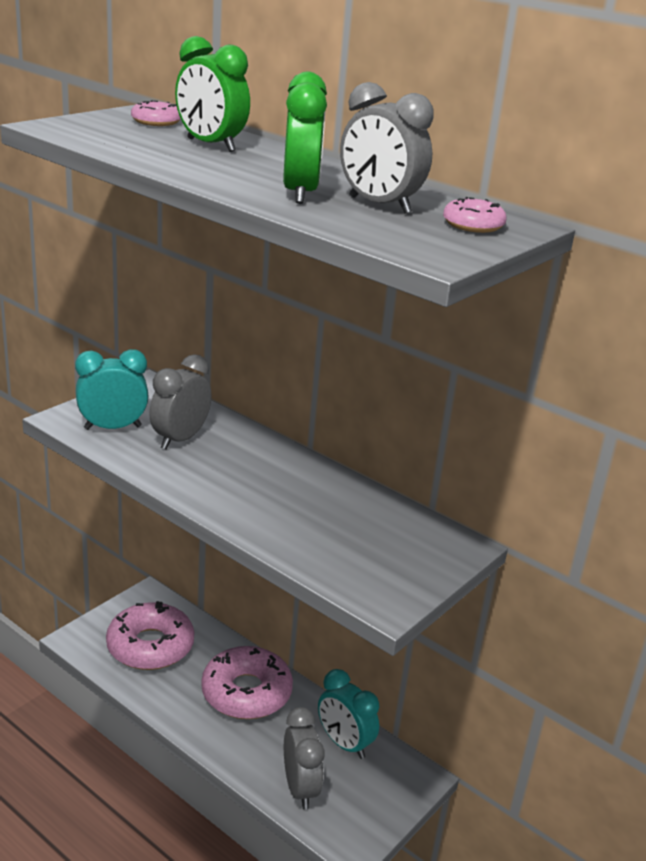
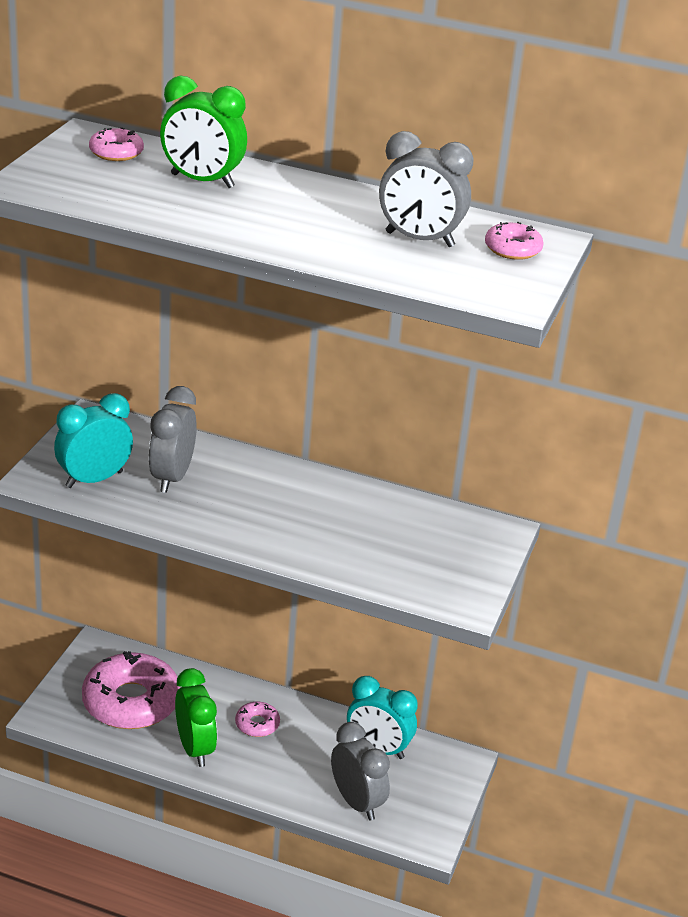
camera: 20 degrees left, 5 degrees up
(246, 692) = (257, 724): pink donut -> pink donut, size x0.46
(300, 194) = (342, 239): green clock -> green clock (195, 748)

